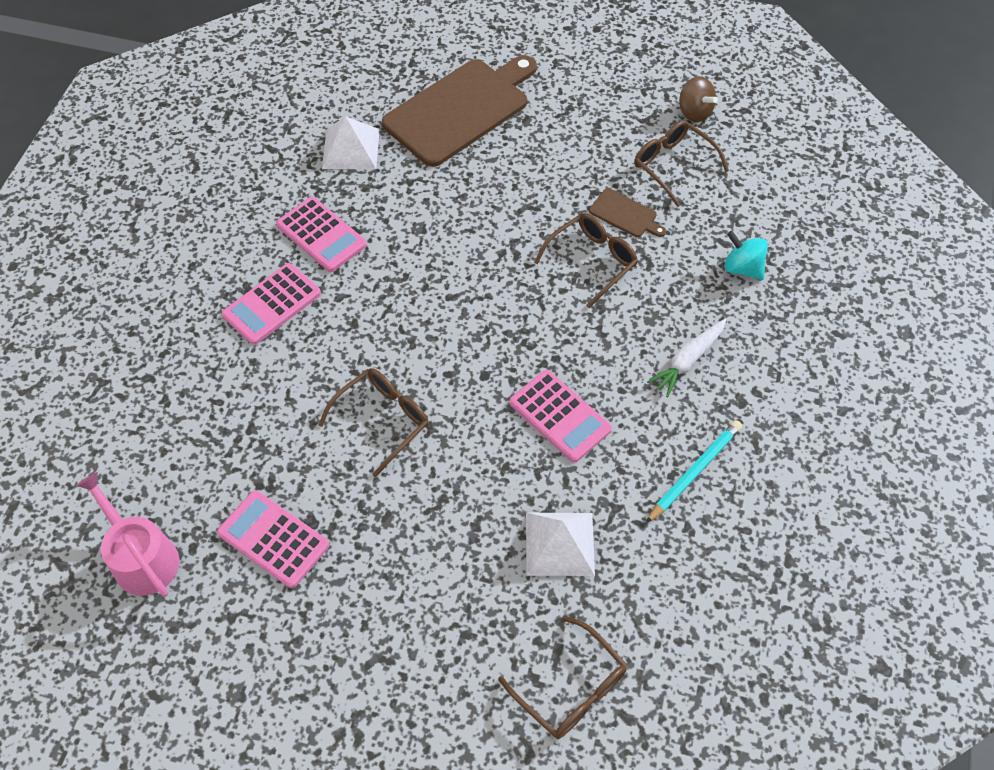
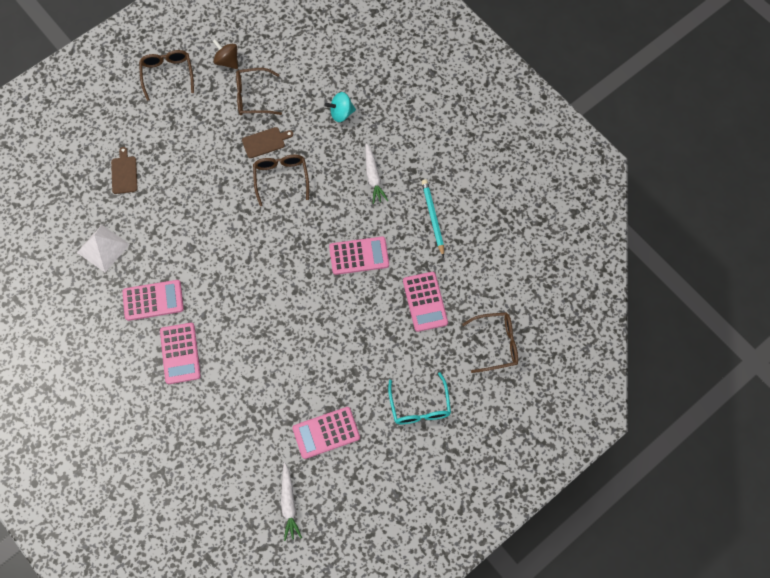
camera: 55 degrees left, 10 degrees up
(142, 557) = (289, 504): pink watering can -> white carrot
(383, 420) = (297, 340): brown glasses -> brown glasses (167, 74)
(394, 639) = (420, 406): none -> turquoise glasses
(460, 110) = (124, 173): brown cutting board -> brown cutting board, size x0.43
(560, 543) = (425, 301): white pyramid -> pink calculator
(694, 112) = (227, 61): brown spinning top -> brown spinning top turned 135 degrees counterclockwise

